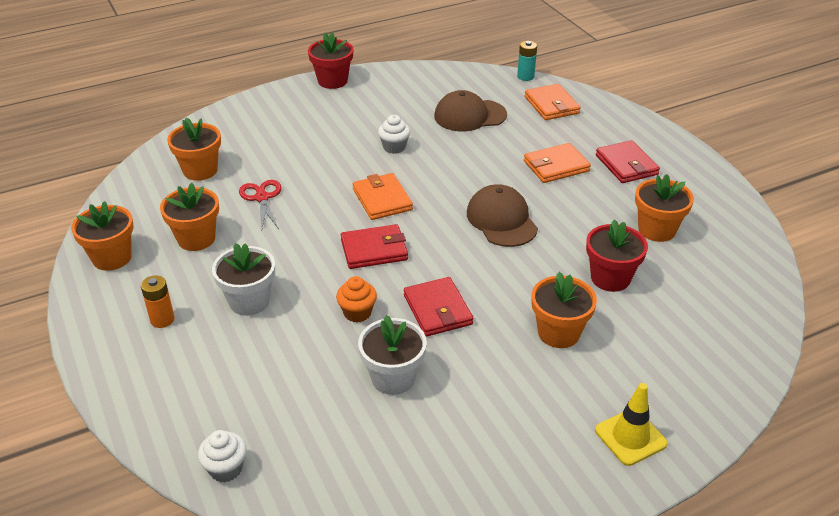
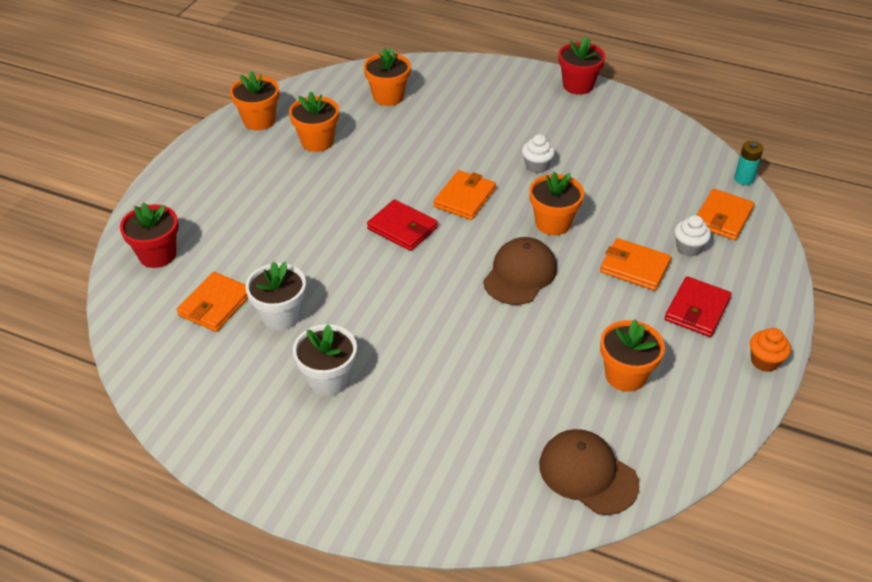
camera: 50 degrees right, 5 degrees up
(162, 320) = (227, 178): orange battery -> none
(226, 469) = (130, 288): white cupcake -> white cupcake (688, 248)
(249, 301) = (283, 203): white flower pot -> white flower pot (328, 379)
(262, 198) = (394, 141): red scissors -> none
(327, 415) = (215, 304): none -> orange wallet
(357, 313) = (327, 260): orange cupcake -> orange cupcake (764, 361)
(437, 310) = (374, 298): red wallet -> none
(470, 115) = (636, 180): brown cap -> brown cap (587, 474)
(558, 333) = (420, 379): orange flower pot -> orange flower pot (553, 223)
(610, 278) = (522, 377): red flower pot -> red flower pot (157, 255)
(630, 437) = (346, 480): yellow traffic cone -> none

